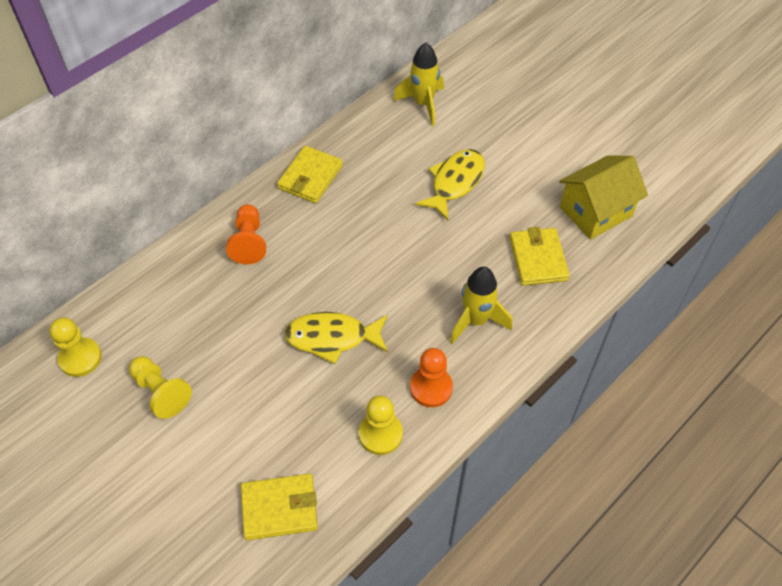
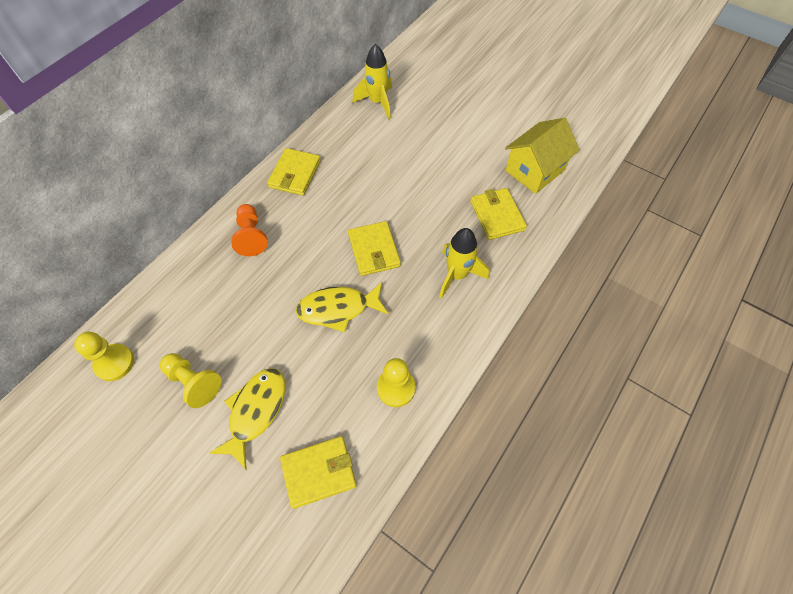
camera: 10 degrees left, 5 degrees up
(385, 278) = (374, 250): none -> yellow wallet
(431, 388) = (431, 339): orange pawn -> none
(455, 182) = (416, 162): yellow fish -> yellow fish (255, 411)

